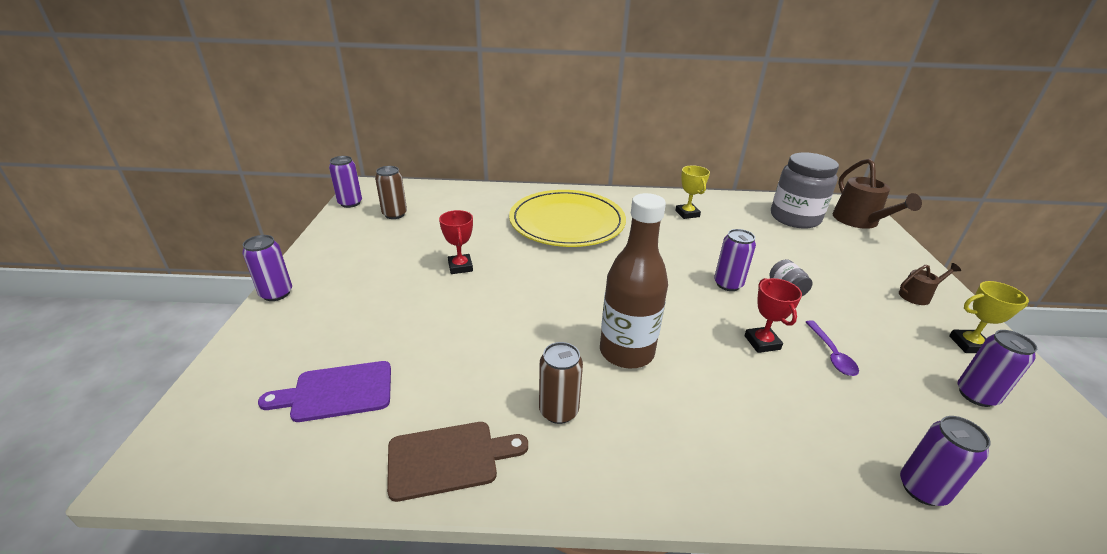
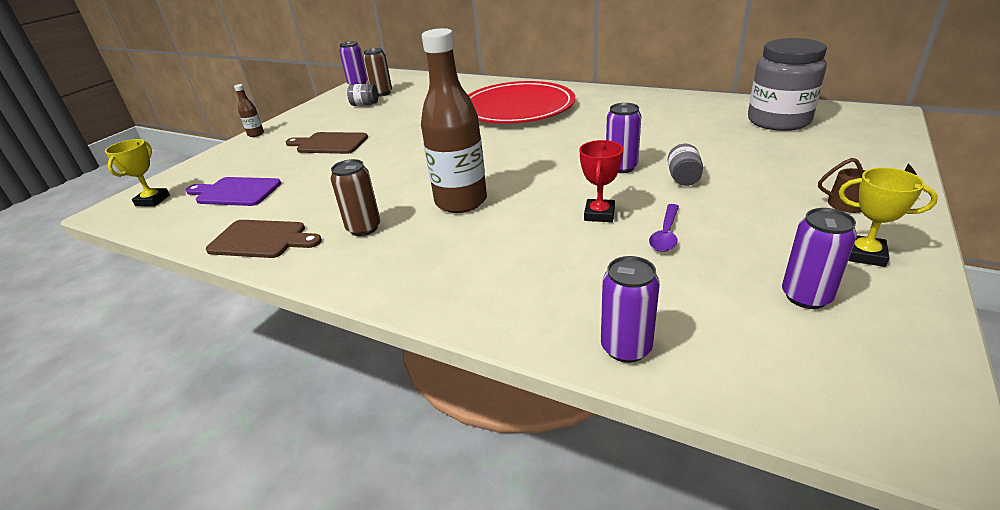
camera: 30 degrees right, 0 degrees up
(276, 293) = (256, 134): purple can -> brown bottle
(388, 232) = (365, 104): none -> grey jar
(397, 295) = (329, 144): none -> brown cutting board
(460, 267) = (393, 131): red trophy -> none
(567, 222) = (517, 107): yellow plate -> red plate
(687, 214) = (649, 109): yellow trophy -> yellow trophy (152, 200)
(859, 221) = (868, 130): brown watering can -> none

